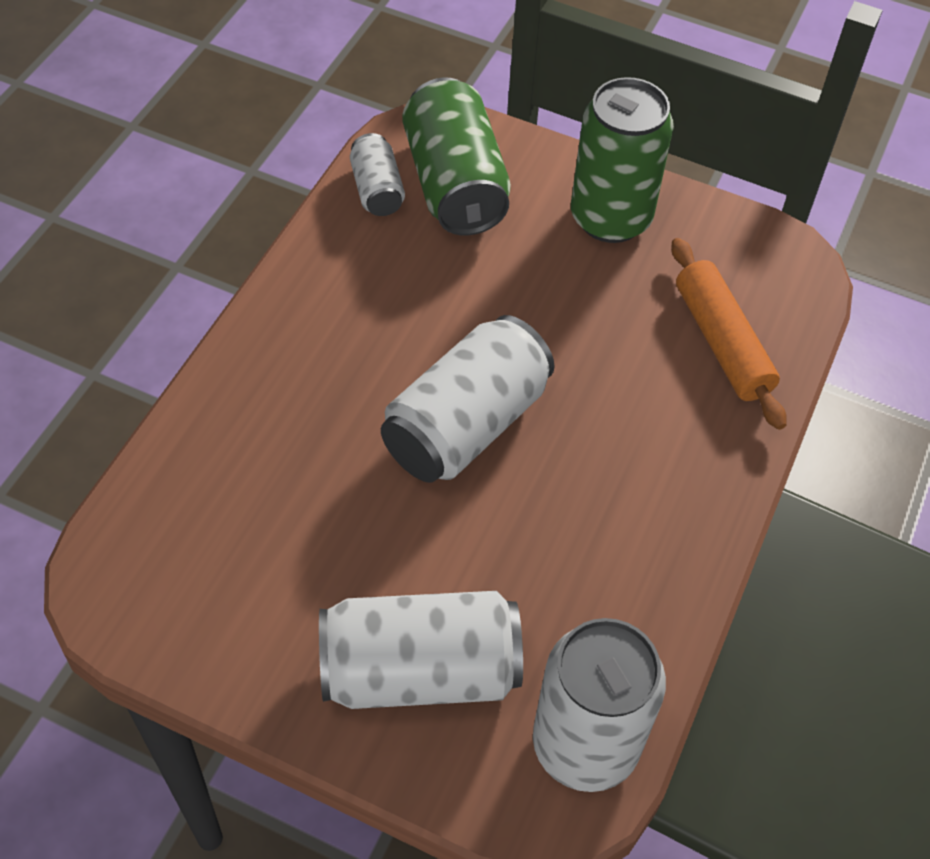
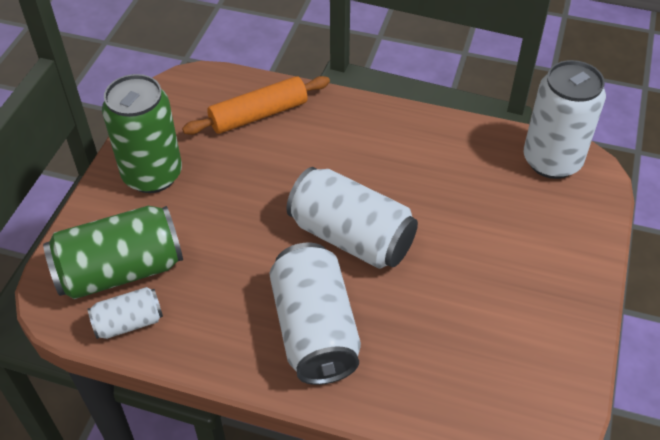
camera: 95 degrees left, 5 degrees down
(420, 670) = (537, 239): white can -> white can (314, 330)

